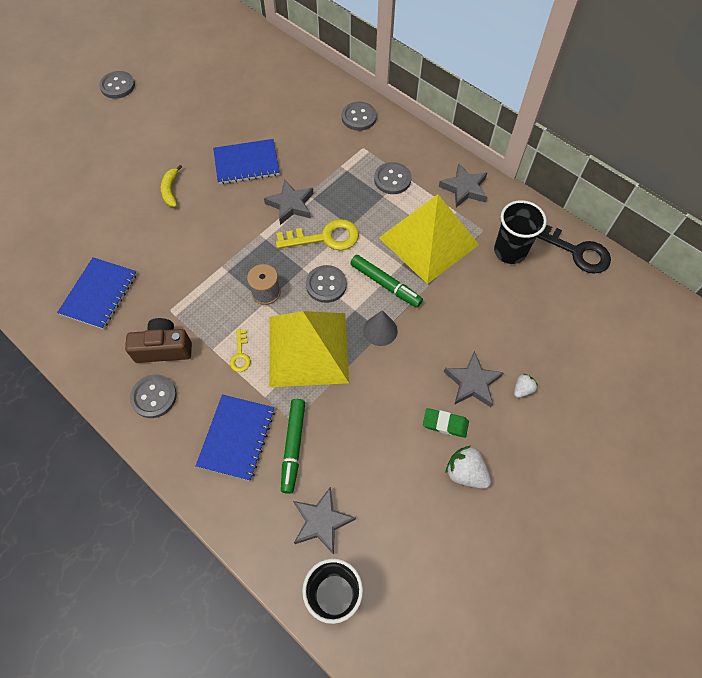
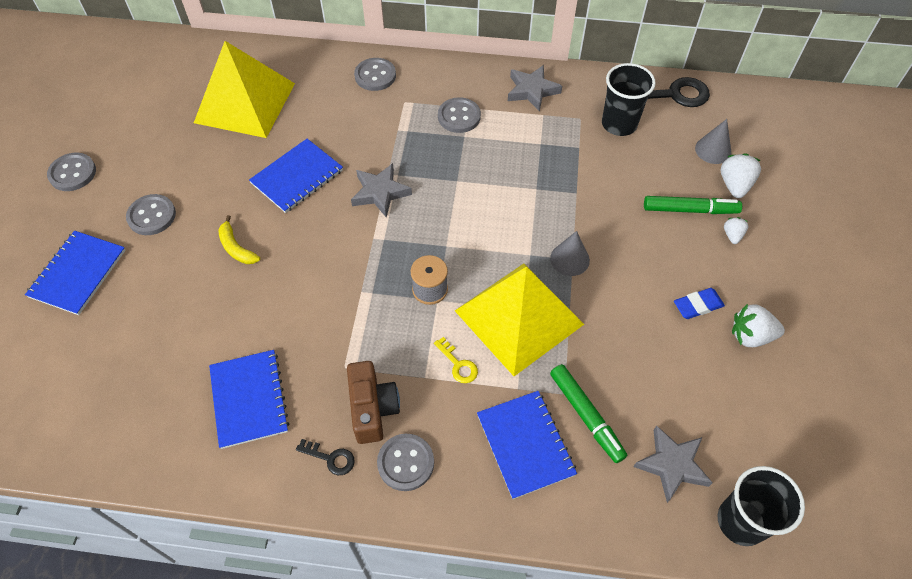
camera: 35 degrees left, 5 degrees down
(71, 154) = (78, 273): none -> blue notebook
(114, 363) = (330, 458): none -> black key
(164, 348) = (372, 409): brown camera -> brown camera turned 120 degrees clockwise
(325, 237) = (442, 205): yellow key -> none
(326, 285) = (482, 248): grey button -> grey button (152, 216)
(385, 284) = (537, 215): green marker -> green marker (690, 210)
(429, 241) = (541, 154): yellow pyramid -> yellow pyramid (245, 102)
(445, 424) = (698, 305): green eraser -> blue eraser
(472, 383) = (688, 255): grey star -> none
(561, 352) = (734, 185): none -> white strawberry
(569, 314) = (713, 150): none -> grey cone

